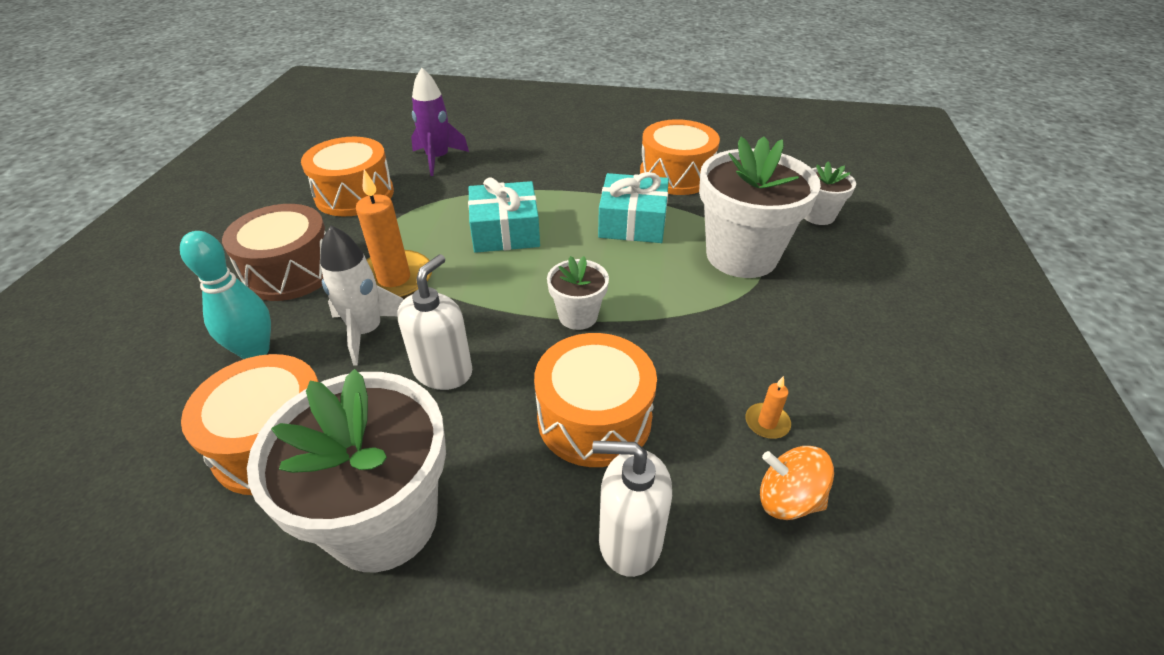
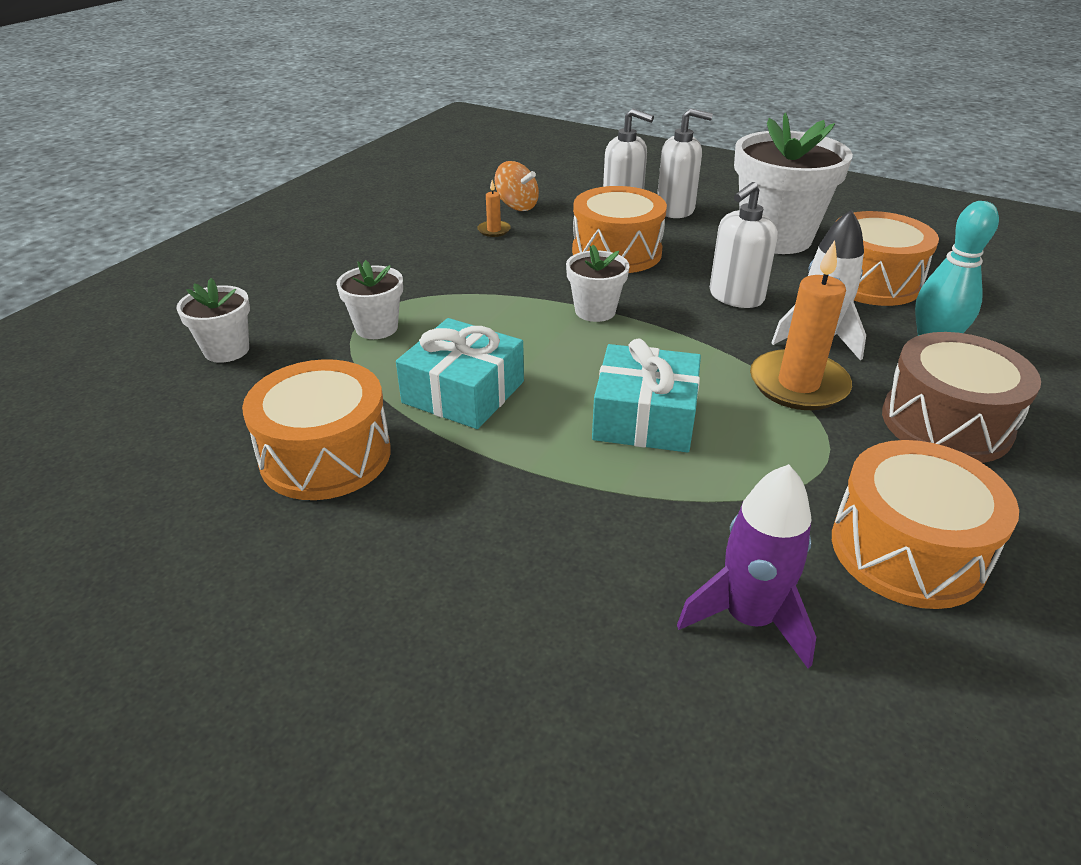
camera: 160 degrees left, 5 degrees down
(545, 569) = (675, 210): none -> white soap dispenser
(741, 255) = (376, 328): white flower pot -> white flower pot, size x0.50

